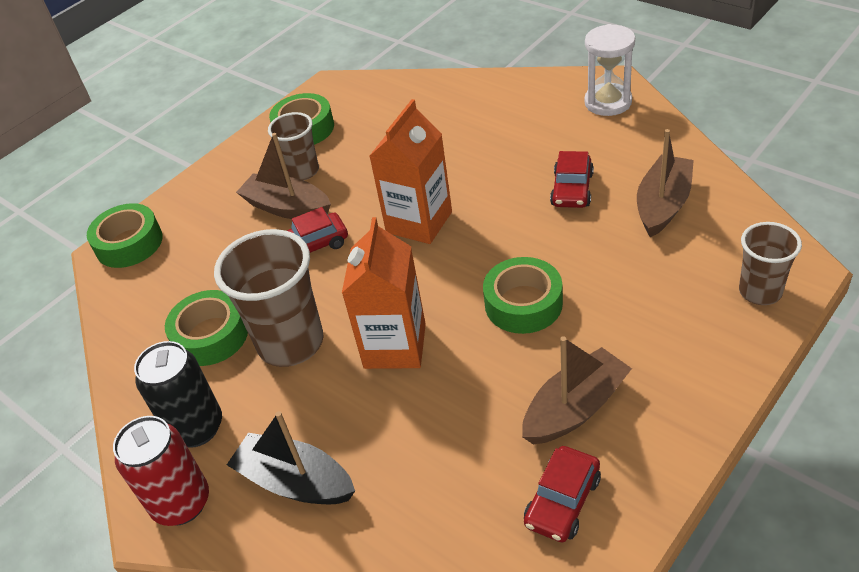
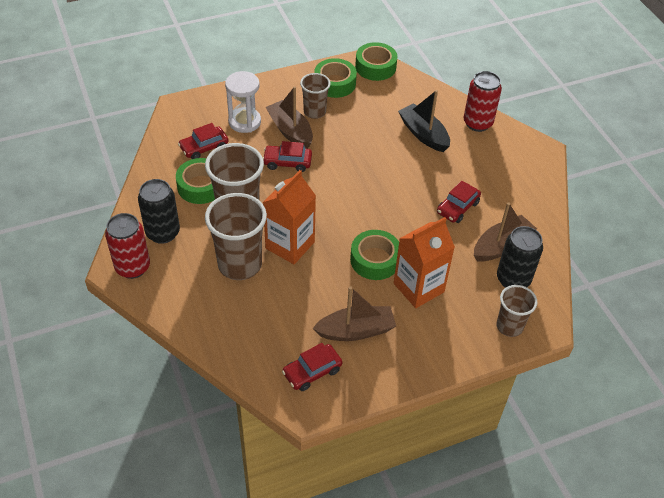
camera: 20 degrees right, 5 degrees up
(129, 243) = (192, 107): green tape -> green tape (375, 67)
(181, 284) = (204, 147): none -> red car
(295, 481) = (192, 287): black boat -> black boat (423, 134)
(343, 410) = (240, 264): none -> brown cup
(419, 222) = (355, 180): orange carton -> orange carton (418, 288)
(514, 90) = (477, 123): none -> red can
(608, 102) = (527, 162): white hourglass -> white hourglass (244, 122)
(712, 235) = (513, 279): none -> black can

